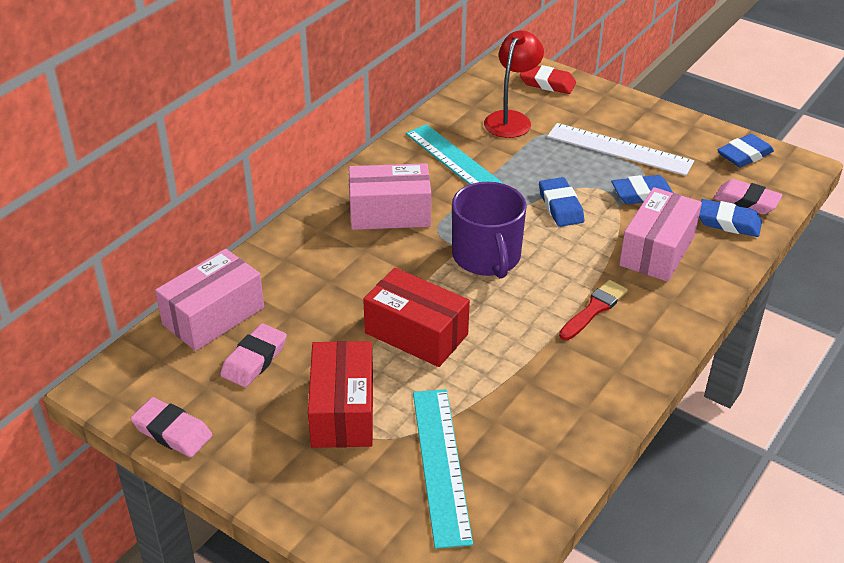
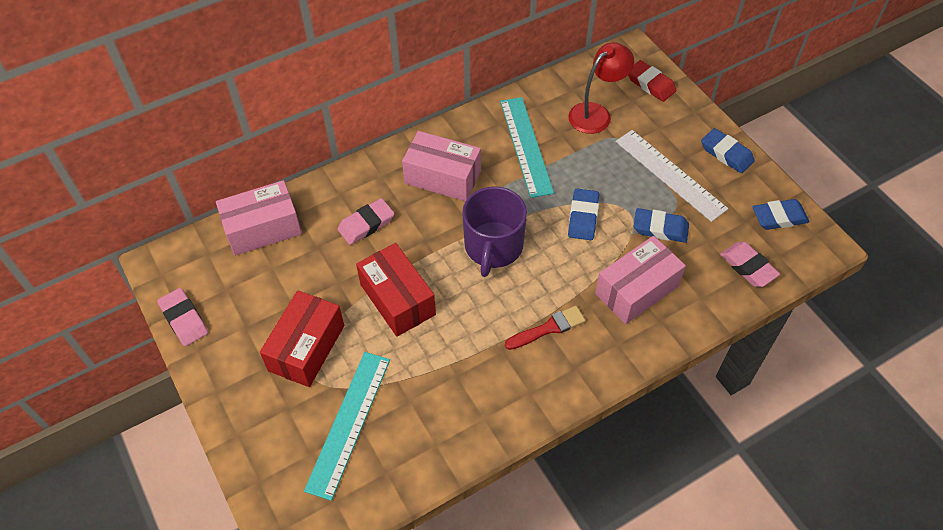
camera: 25 degrees right, 15 degrees up
(254, 360) = (270, 278): pink eraser -> pink eraser (366, 224)
(728, 222) = (717, 283): blue eraser -> blue eraser (726, 154)

